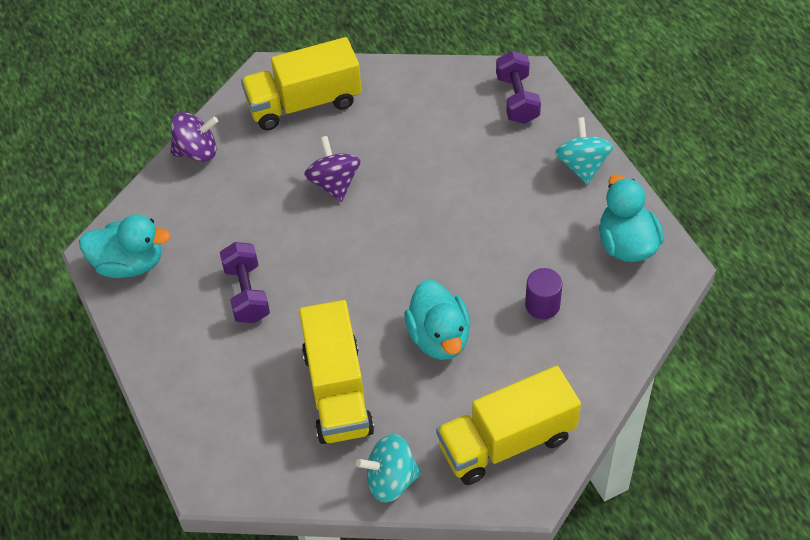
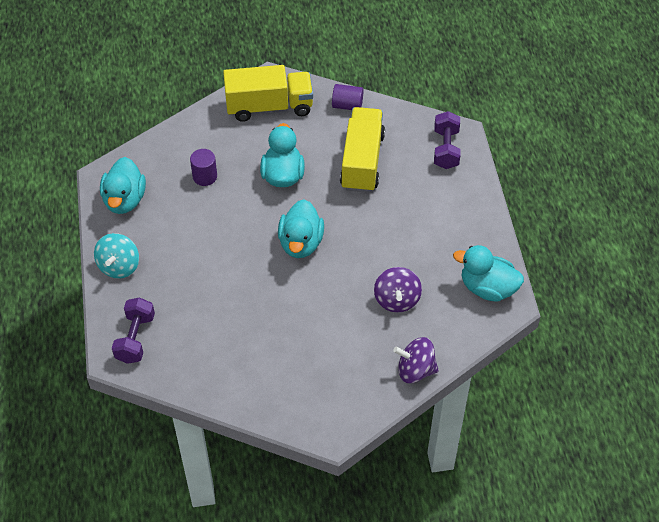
camera: 165 degrees left, 0 degrees up
(247, 293) = (404, 241): purple dumbbell -> purple dumbbell (446, 149)
(304, 103) = (312, 390): yellow truck -> none
(334, 183) = (312, 308): purple spinning top -> purple spinning top (397, 300)
(378, 253) = (301, 243): none -> turquoise duck
(391, 480) = (347, 105): turquoise spinning top -> purple cylinder

